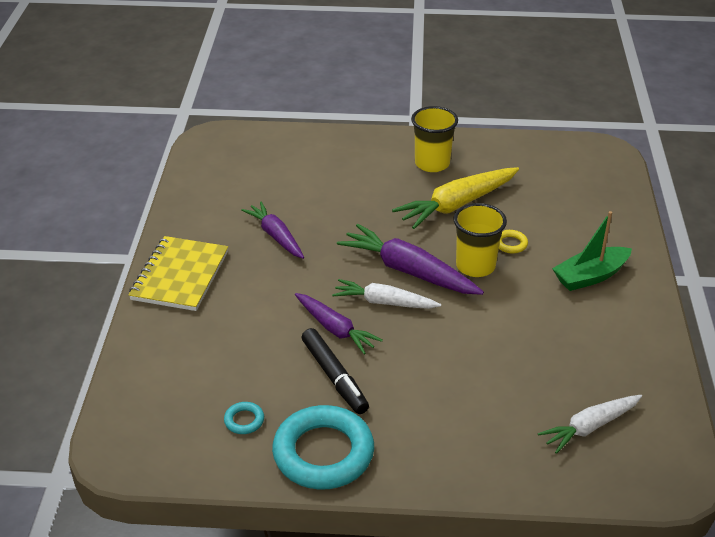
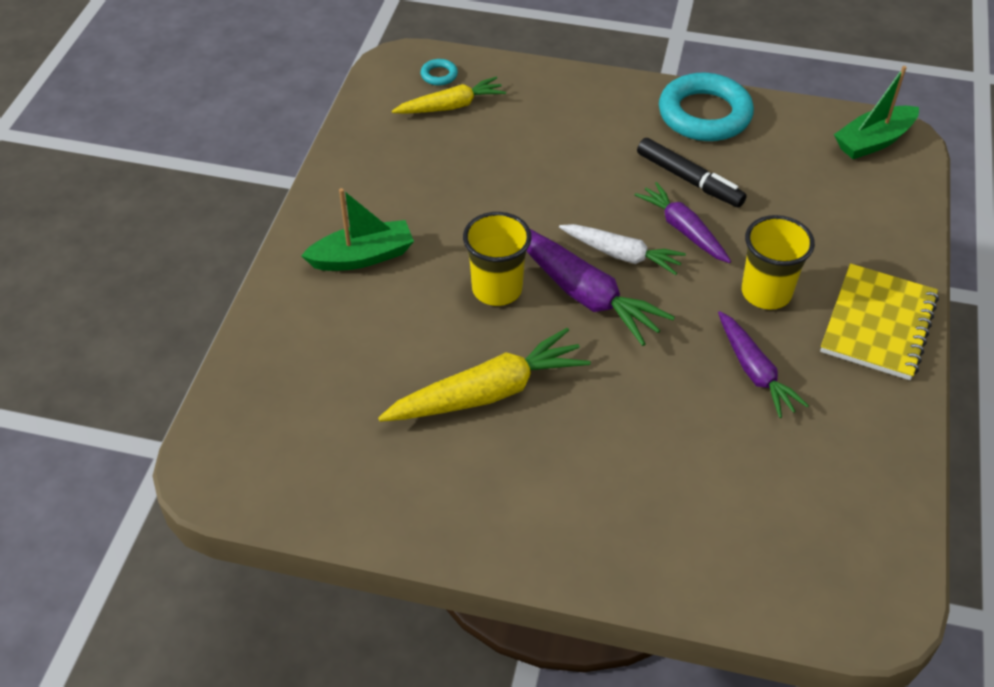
camera: 170 degrees left, 10 degrees up
(146, 443) = (873, 141): none -> green boat
(244, 420) = (781, 149): turquoise ring -> turquoise ring (439, 75)
(334, 376) = (688, 179): black marker -> black marker turned 150 degrees clockwise
(432, 163) = (500, 485): yellow cup -> yellow cup (766, 293)
(510, 244) = (439, 316): yellow ring -> none
(590, 427) = (450, 106): white carrot -> yellow carrot

